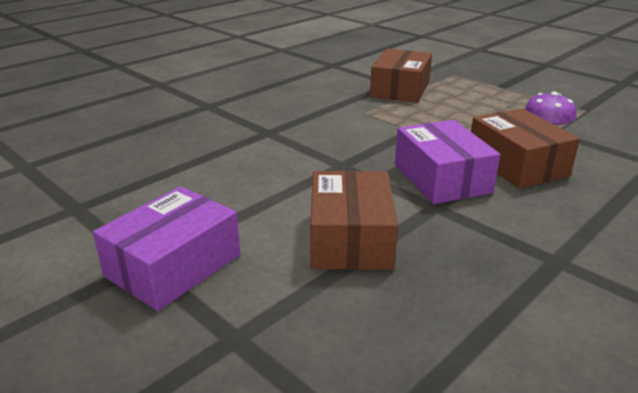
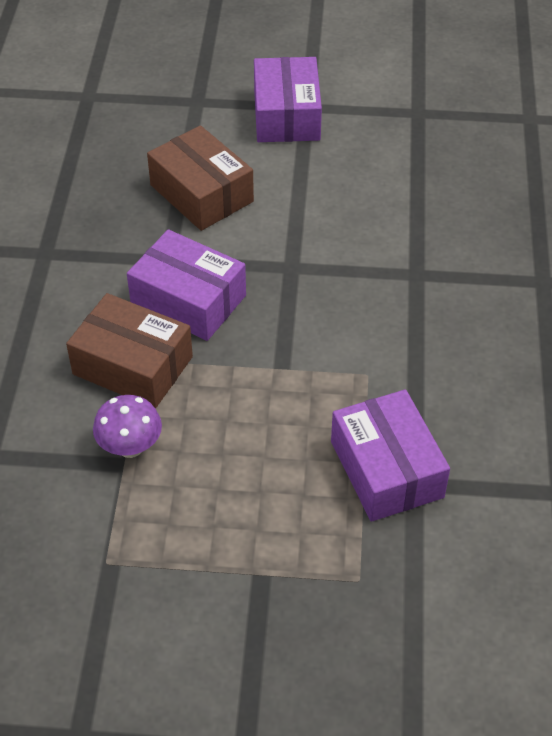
camera: 140 degrees right, 20 degrees up
(400, 89) = (386, 469): brown box -> purple box

